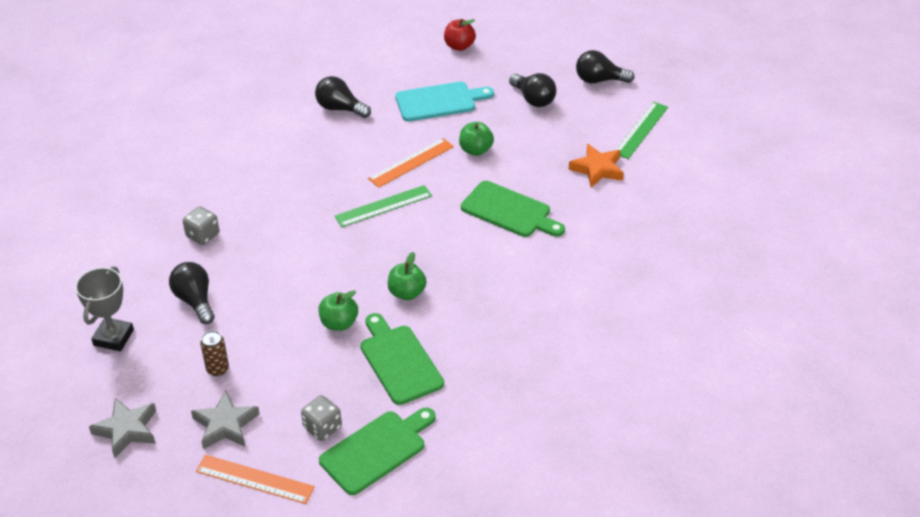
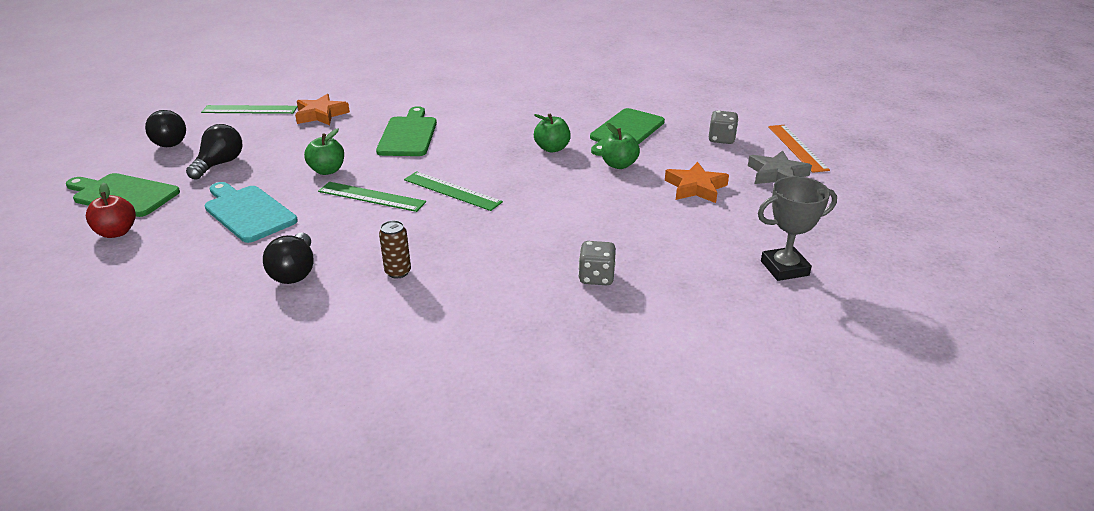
camera: 120 degrees left, 10 degrees down
(127, 430) = (850, 214): grey star -> none
(195, 301) = (683, 242): black light bulb -> none
(217, 369) = (736, 199): brown can -> brown can (398, 272)
(258, 353) = (695, 187): none -> orange star
(376, 450) = (709, 117): green cutting board -> green cutting board (123, 195)
(411, 162) = (371, 196): orange ruler -> green ruler

